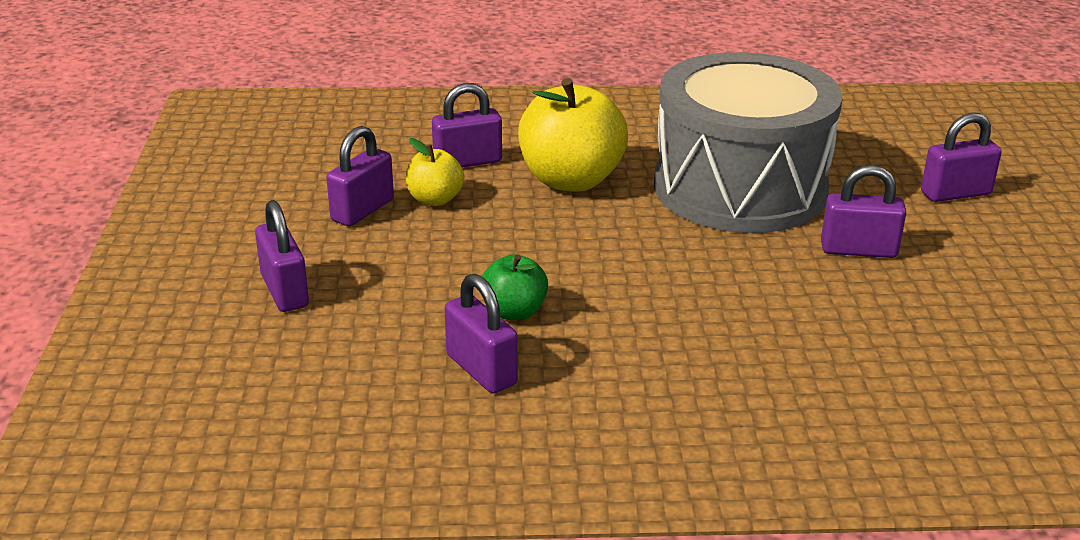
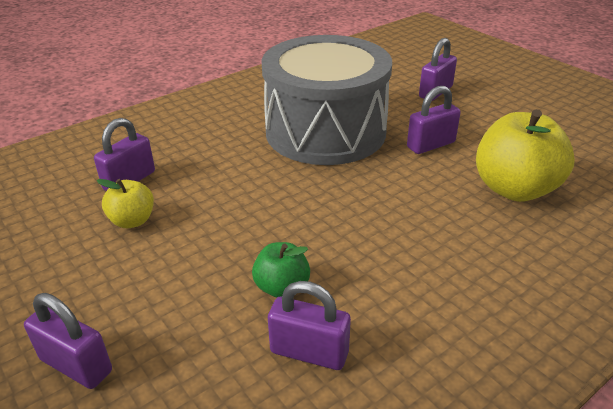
camera: 35 degrees left, 5 degrees up
(362, 210) = (81, 255): purple padlock -> none
(571, 180) = (217, 166): yellow apple -> yellow apple (514, 189)

